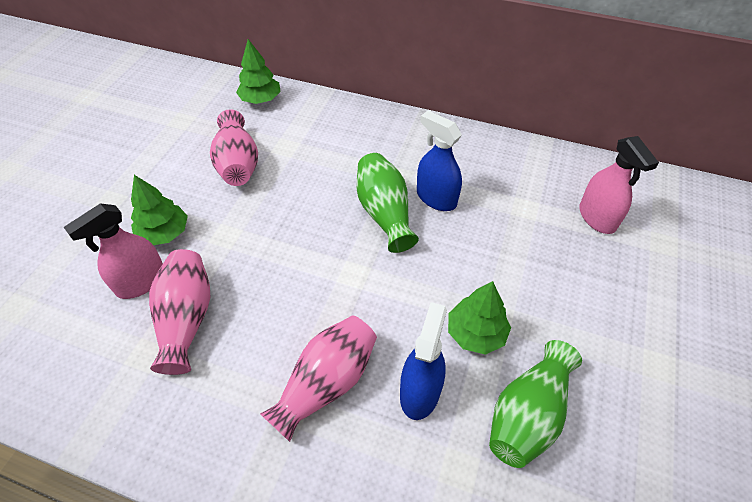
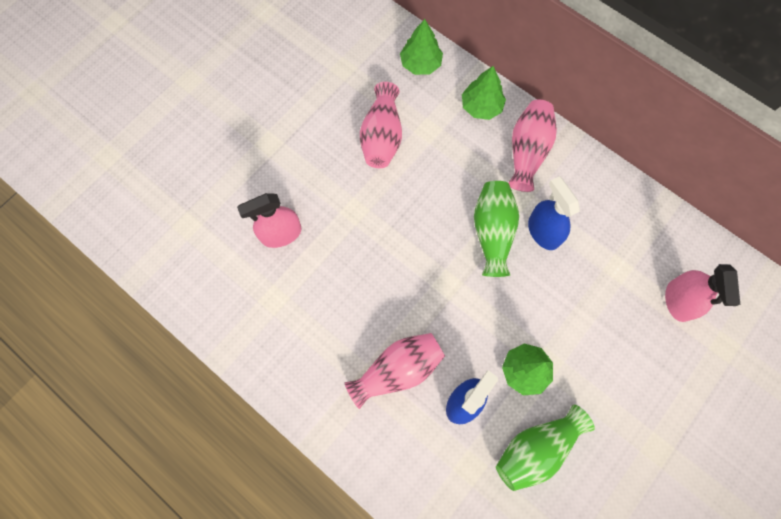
camera: 20 degrees right, 20 degrees up
(164, 233) = (306, 192): green tree -> green tree (481, 107)
(186, 319) = (309, 280): pink vase -> pink vase (527, 152)

